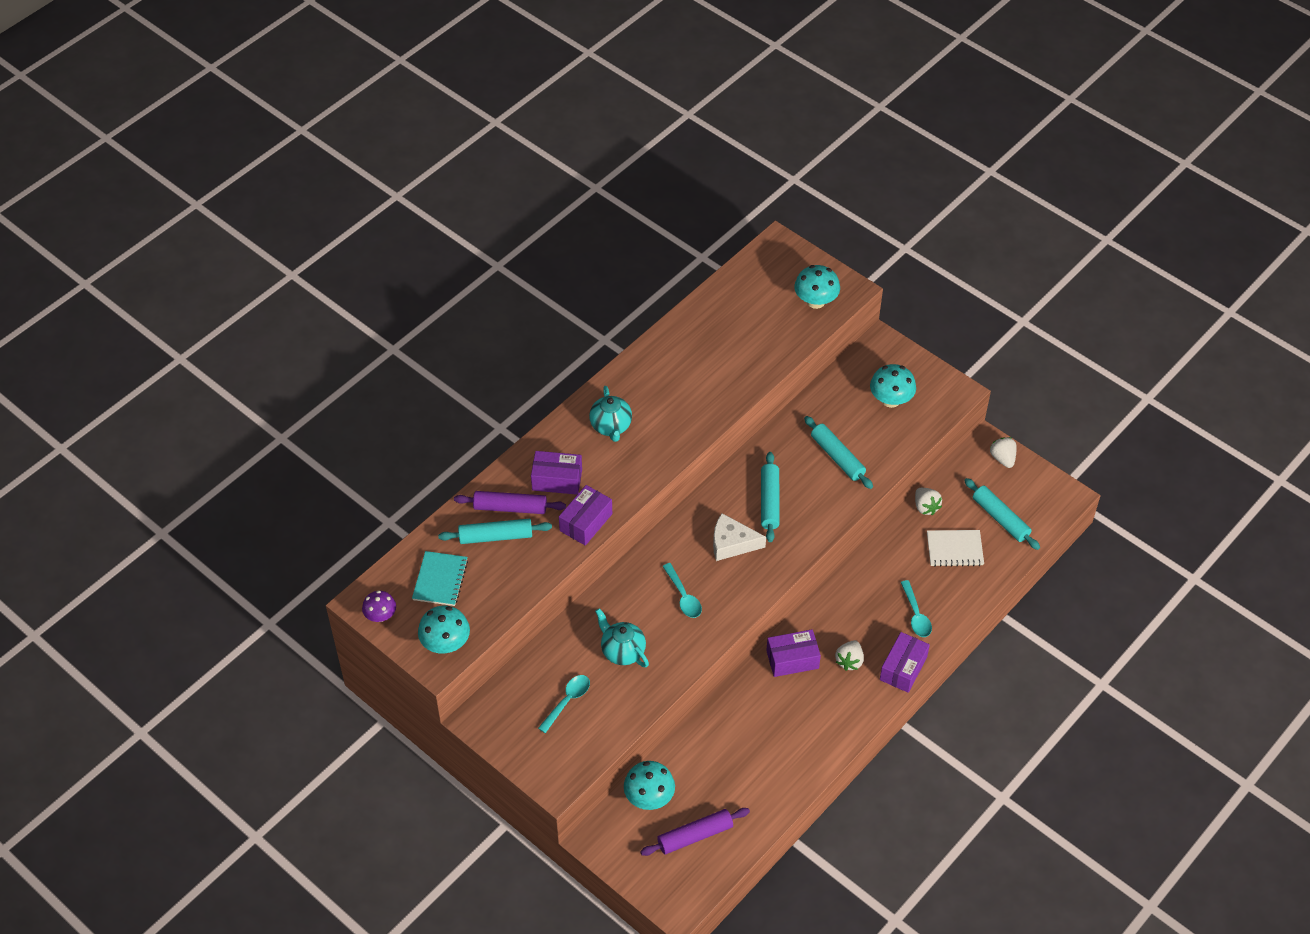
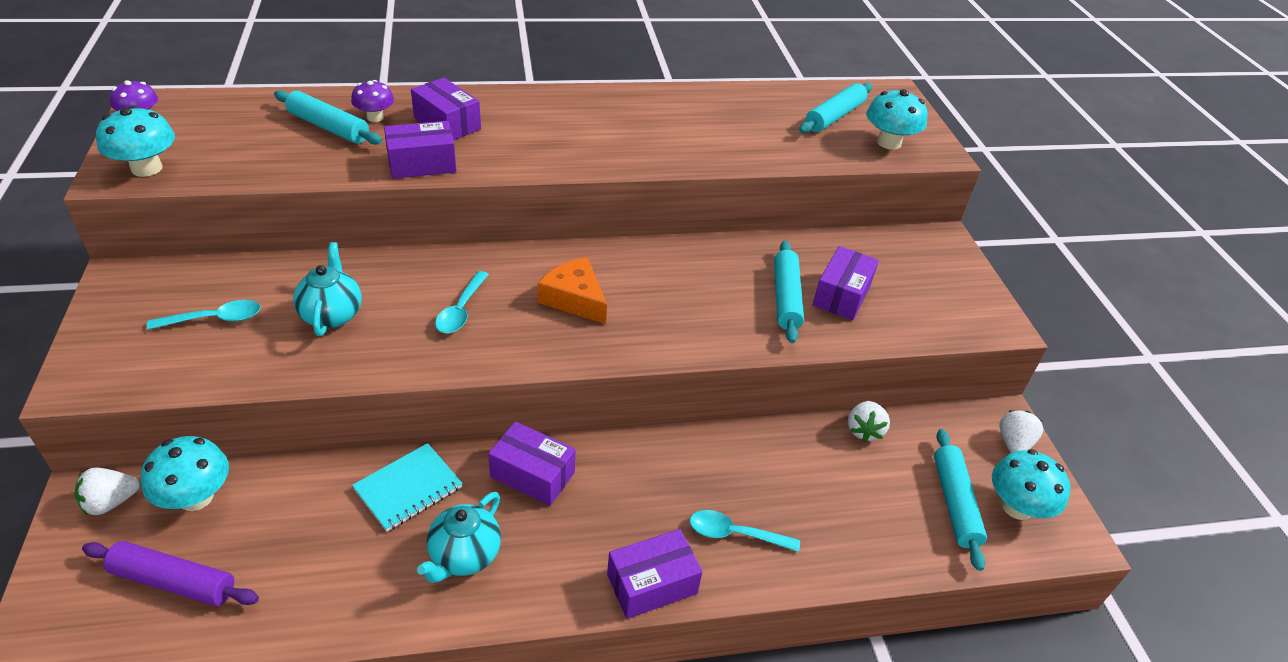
camera: 35 degrees right, 10 degrees down
(440, 580) = (230, 126): turquoise notebook -> turquoise notebook (408, 488)
(510, 508) = (375, 117): purple rolling pin -> purple mushroom
(611, 426) = (555, 118): turquoise teapot -> turquoise teapot (464, 556)
(732, 543) = (574, 299): white cheese -> orange cheese
(769, 501) = (662, 289): turquoise rolling pin -> turquoise rolling pin (834, 116)
(849, 661) = (595, 525): white strawberry -> white strawberry (111, 502)
(863, 432) = (841, 295): none -> purple box
(891, 400) = (906, 287): turquoise mushroom -> turquoise mushroom (1016, 507)
(916, 615) = (735, 534): turquoise spoon -> turquoise spoon turned 75 degrees clockwise
(954, 549) = (859, 496): white notebook -> none

